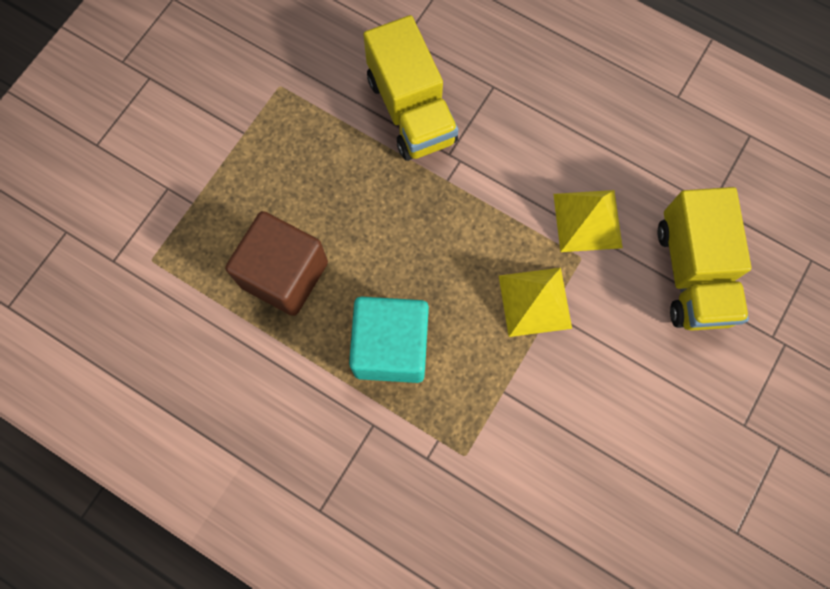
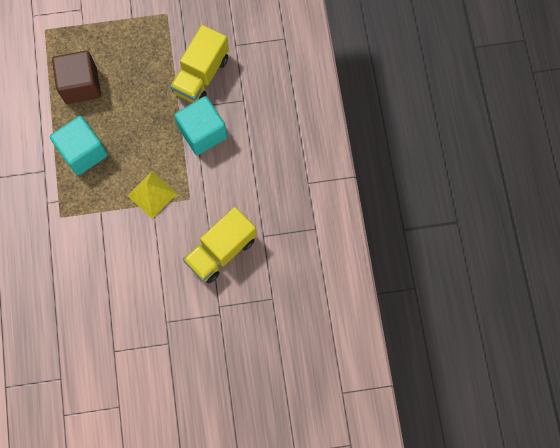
camera: 50 degrees right, 0 degrees up
(497, 169) = (203, 132): none -> turquoise cube
(587, 220) = (210, 188): yellow pyramid -> none

